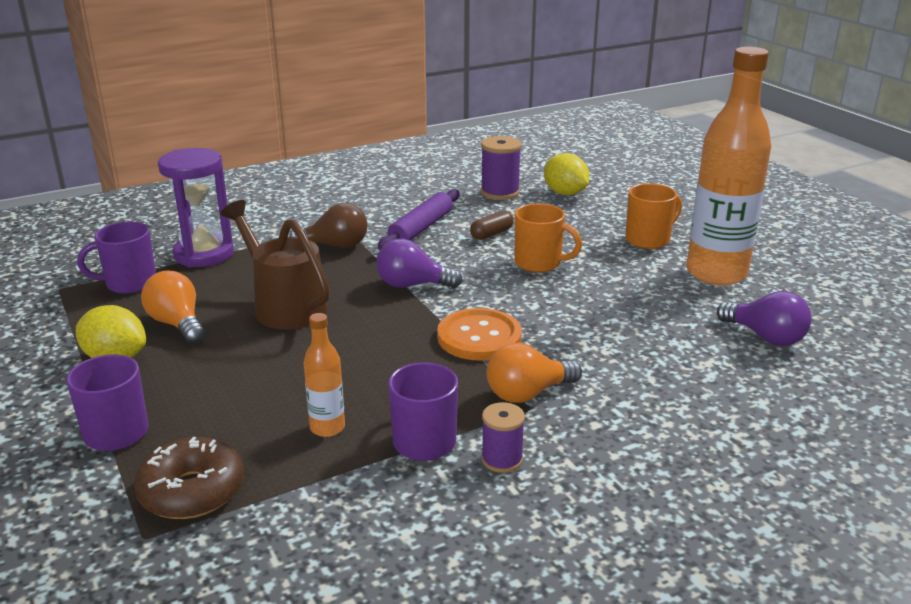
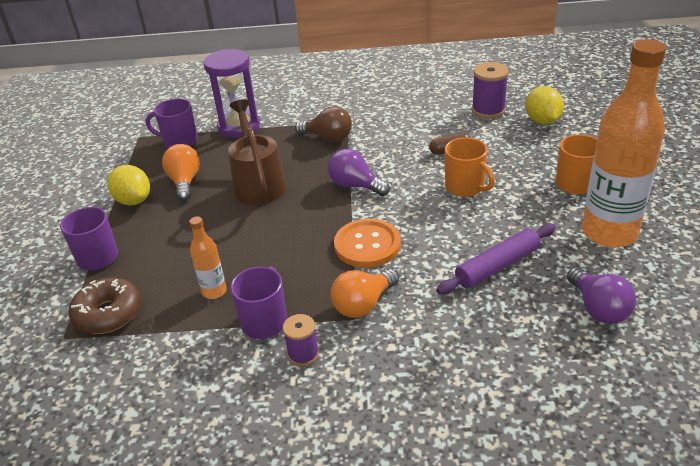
camera: 30 degrees right, 10 degrees up
(421, 228) = (400, 134): purple rolling pin -> purple rolling pin (497, 266)
(527, 393) = (363, 304): orange light bulb -> orange light bulb turned 45 degrees counterclockwise

